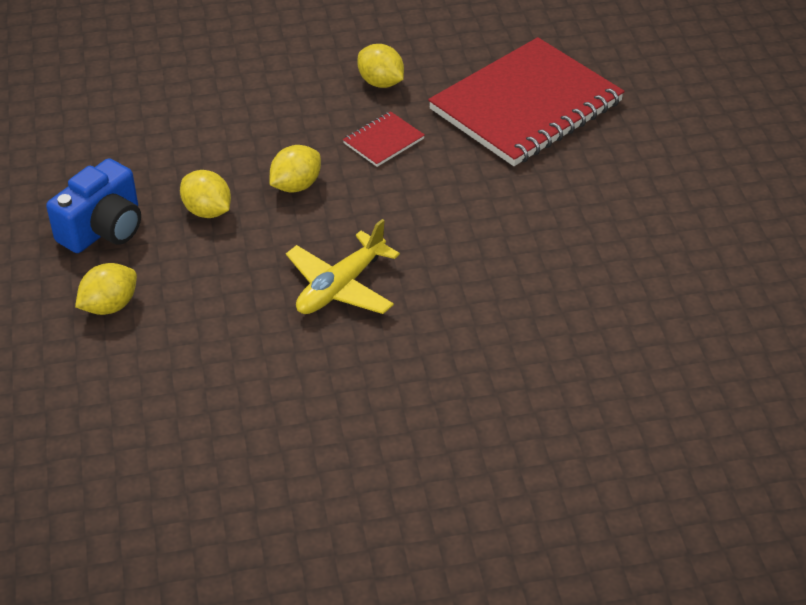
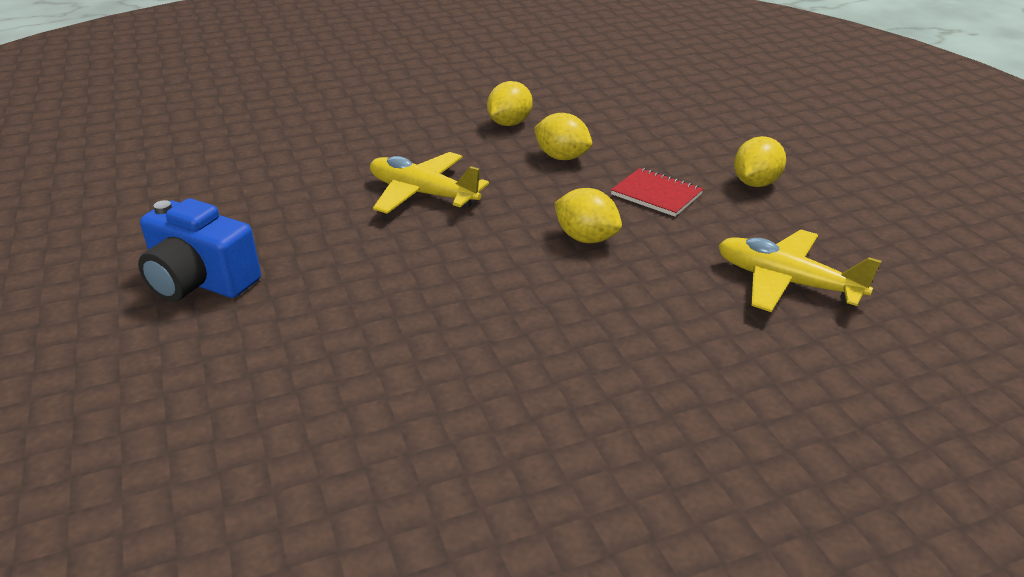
camera: 80 degrees right, 10 degrees down
(103, 229) = (473, 89): blue camera -> blue camera (200, 281)
(110, 306) = (383, 102): yellow lemon -> yellow lemon (586, 238)
(526, 106) = (786, 282): red notebook -> yellow plane

